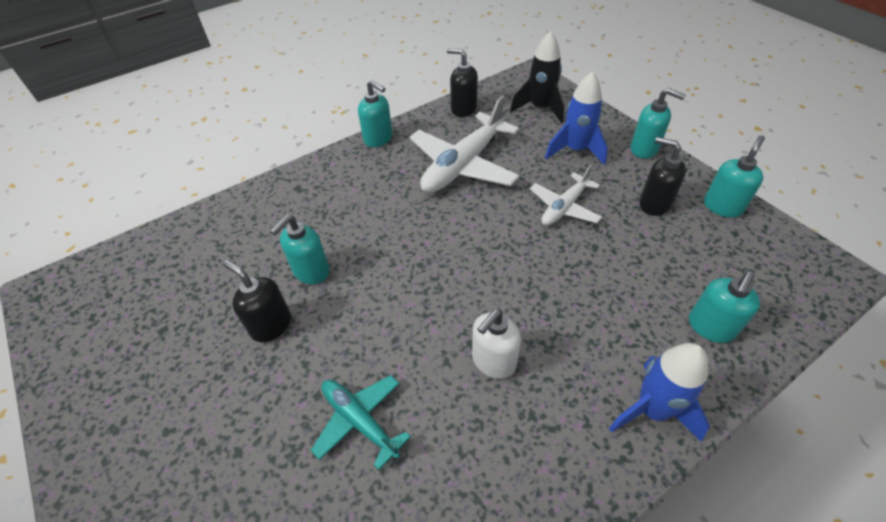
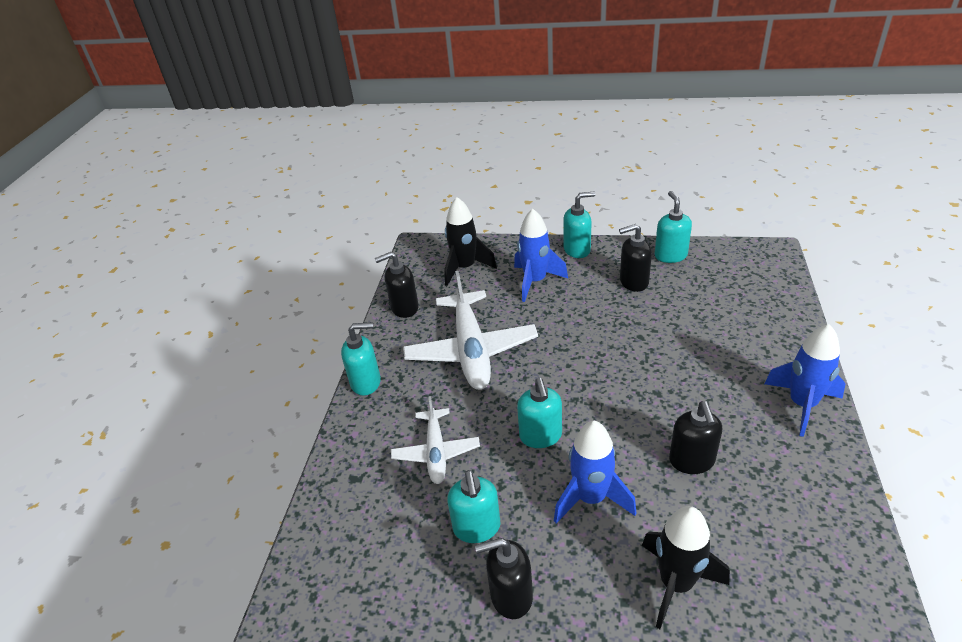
camera: 45 degrees left, 10 degrees down
(359, 421) = (676, 583): turquoise plane -> black rocket
(393, 318) = (591, 498): none -> blue rocket
(493, 361) = (692, 461): white soap dispenser -> black soap dispenser
(564, 207) = (585, 326): white plane -> white plane (436, 452)
(710, 327) = (762, 332): turquoise soap dispenser -> turquoise soap dispenser (540, 436)

